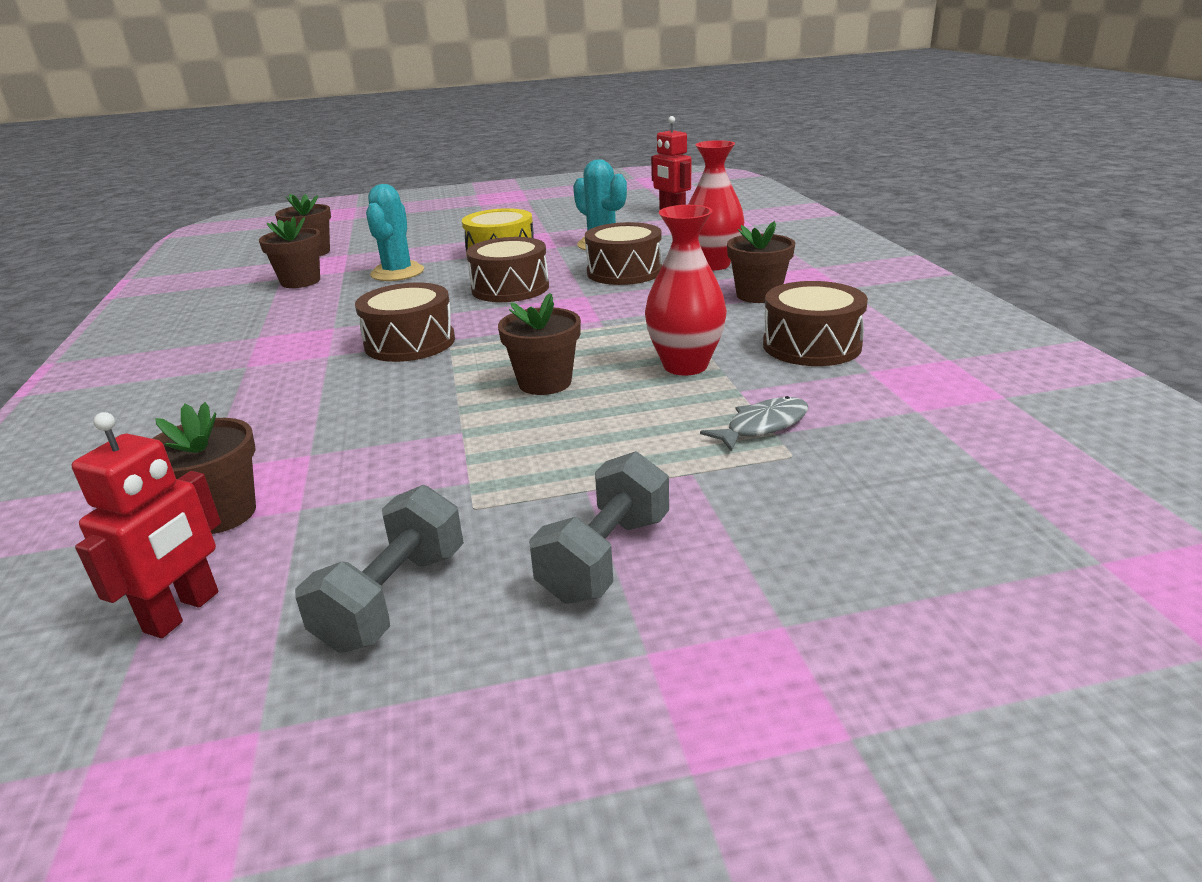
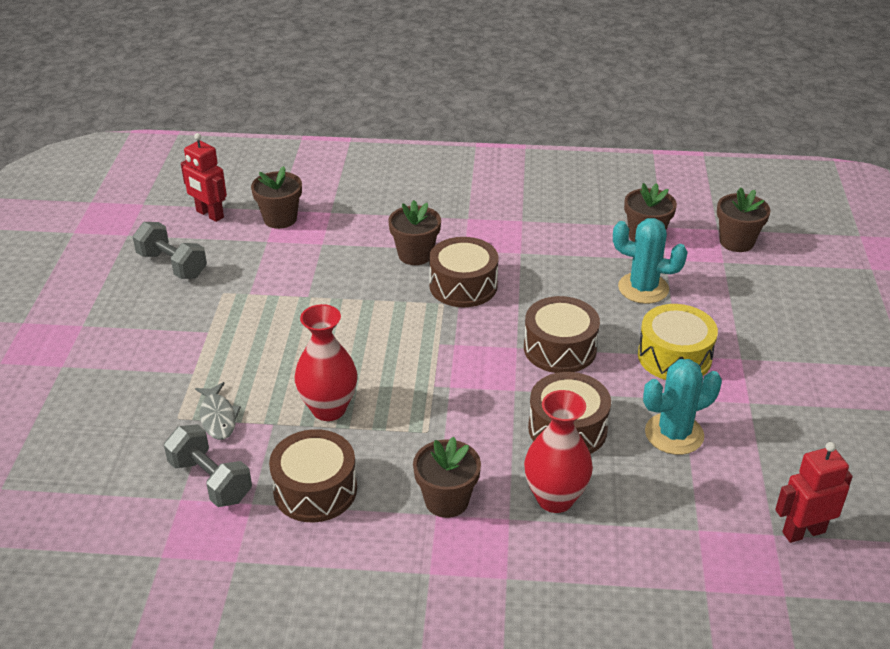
camera: 105 degrees right, 10 degrees up
(545, 383) = (349, 338): brown flower pot -> brown flower pot (415, 255)
(605, 558) = (148, 326): grey dumbbell -> grey dumbbell (210, 481)

